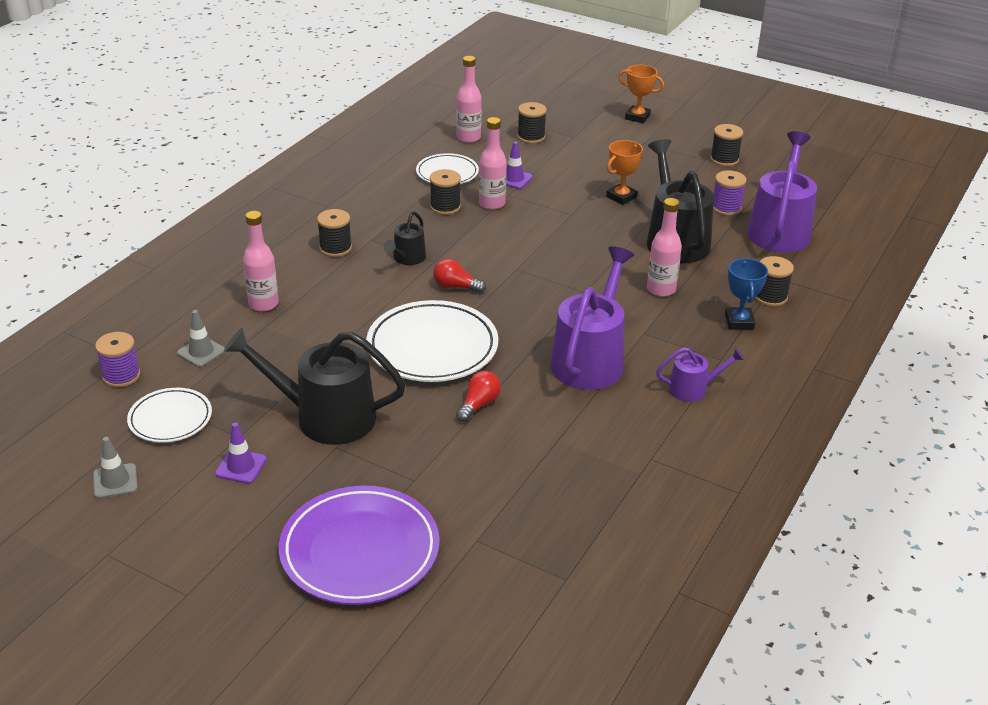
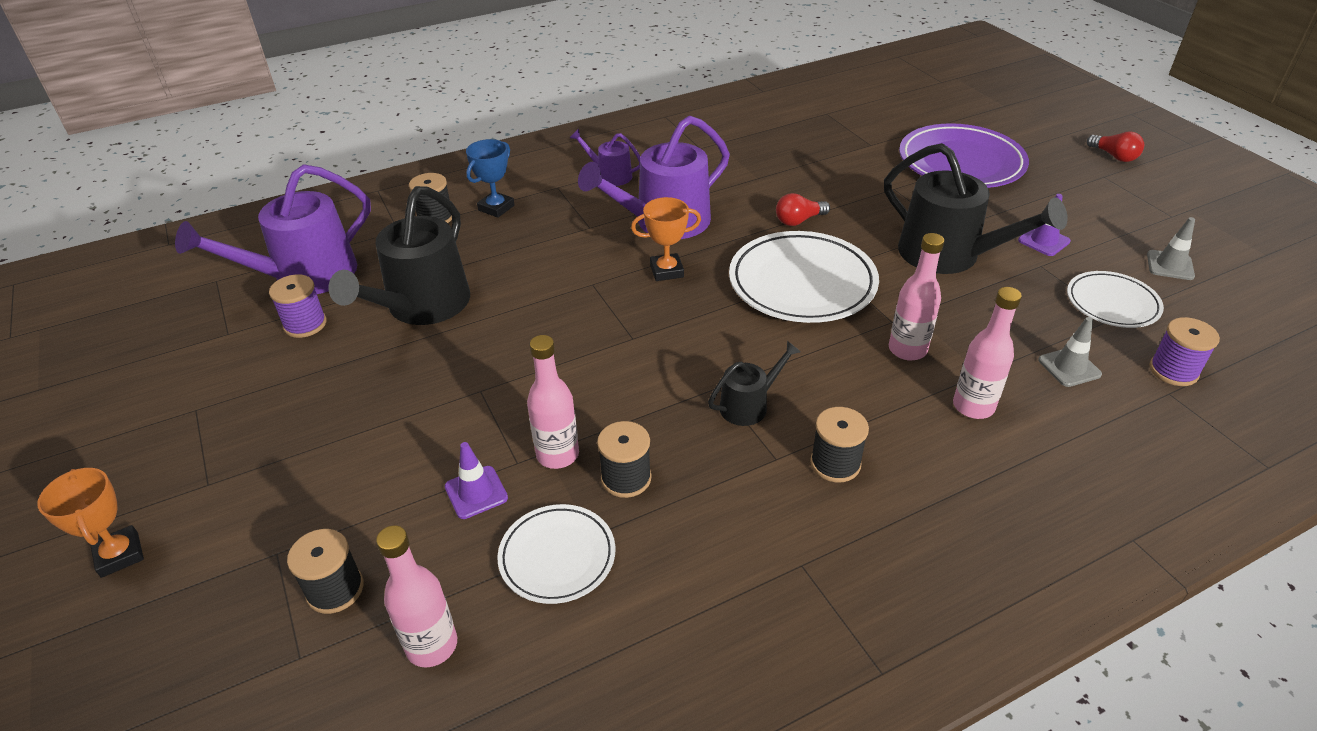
camera: 145 degrees left, 5 degrees up
(456, 287) = (721, 341): red light bulb -> red light bulb (1114, 156)
(621, 197) = (388, 392): orange trophy -> orange trophy (666, 271)
(661, 289) = (518, 259): pink bottle -> pink bottle (907, 350)
(724, 159) = (175, 399): black spool -> none

